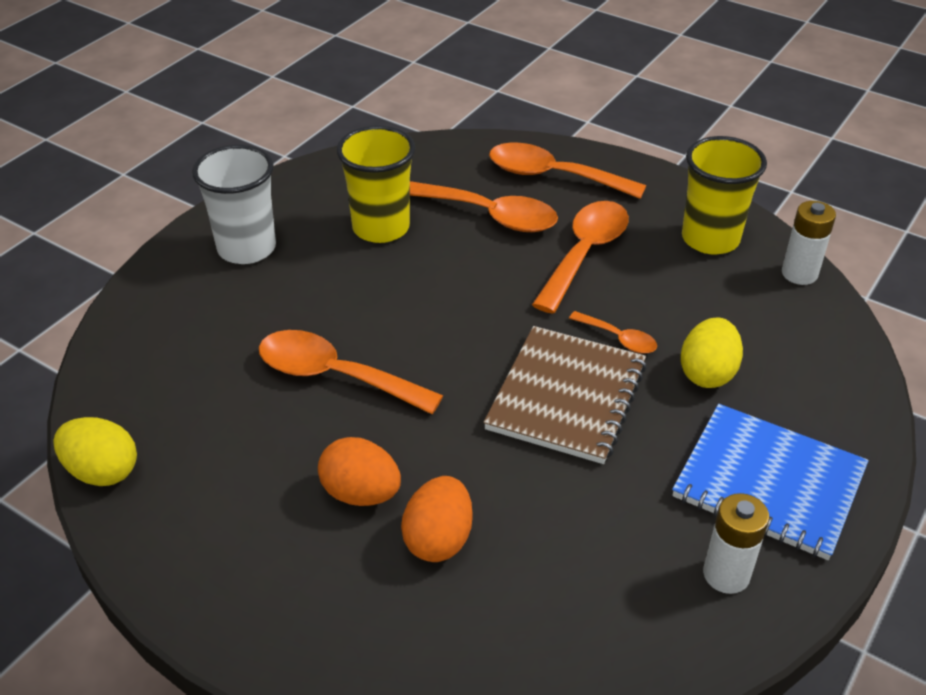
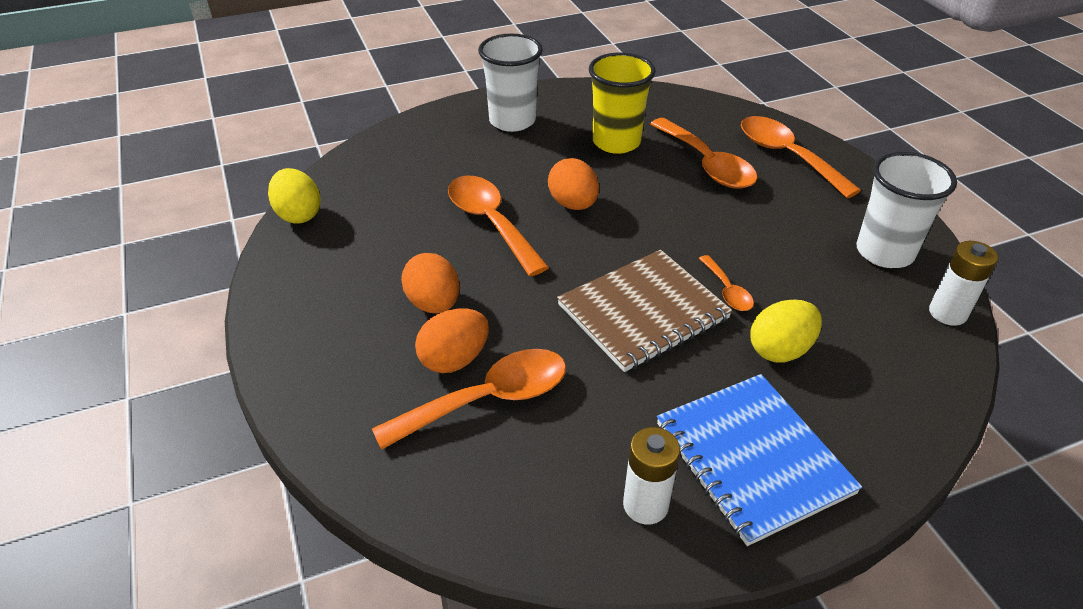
camera: 35 degrees right, 0 degrees up
(400, 316) = (573, 204): none -> orange egg
(585, 254) = (759, 220): orange spoon -> orange spoon (487, 400)
(710, 239) = (884, 252): yellow cup -> white cup

